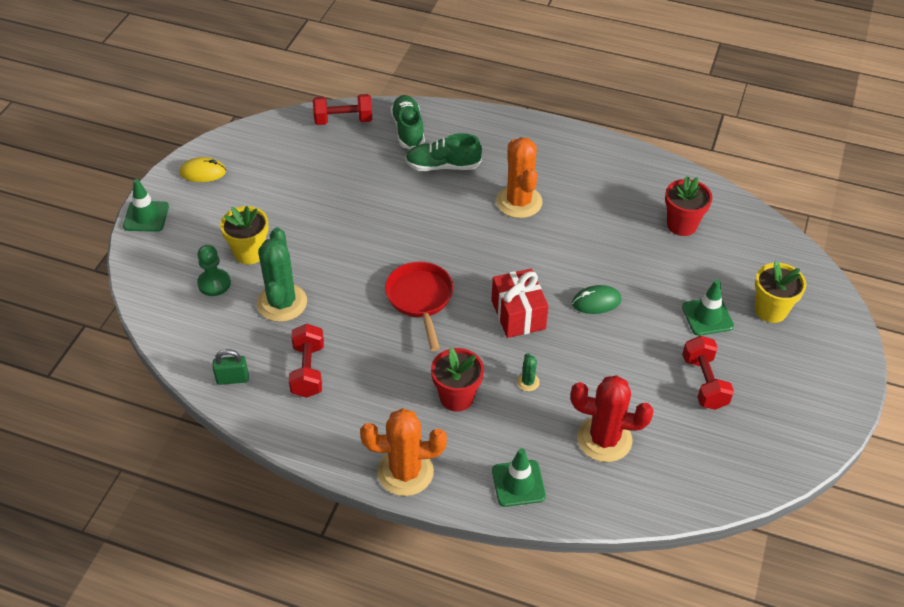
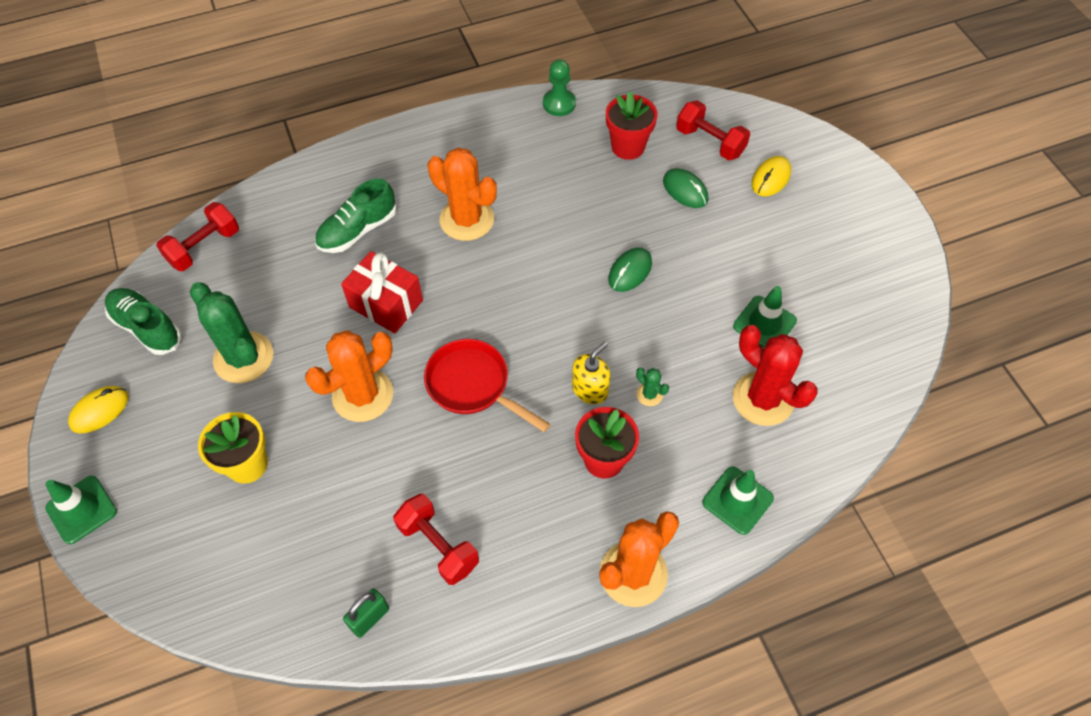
camera: 40 degrees left, 10 degrees up
(214, 283) = (242, 528): green pawn -> green pawn (559, 104)
(282, 303) = (338, 494): green cactus -> green cactus (243, 358)
(350, 260) = (363, 395): none -> orange cactus
(408, 130) = (284, 215): green shoe -> green shoe (147, 328)
(492, 352) = (590, 389): none -> yellow soap dispenser
(518, 314) = (576, 334): red gift -> red gift (386, 304)
(604, 439) = (763, 399): red cactus -> red cactus turned 75 degrees clockwise
(694, 278) = (685, 190): none -> green mouse
(704, 382) = (786, 283): red dumbbell -> red dumbbell (710, 142)
(707, 316) = (730, 220): green traffic cone -> green traffic cone (764, 323)
(770, 310) = (770, 178): yellow flower pot -> yellow mouse

